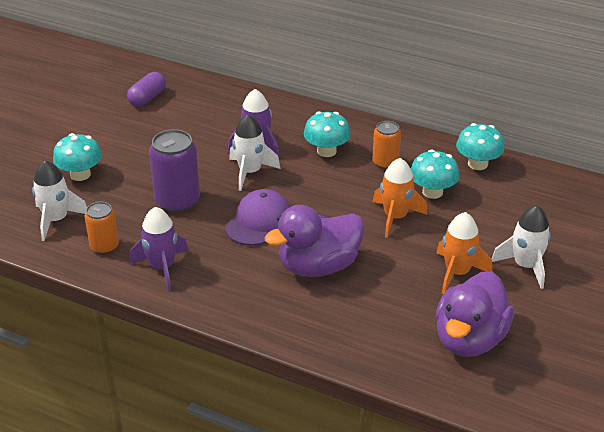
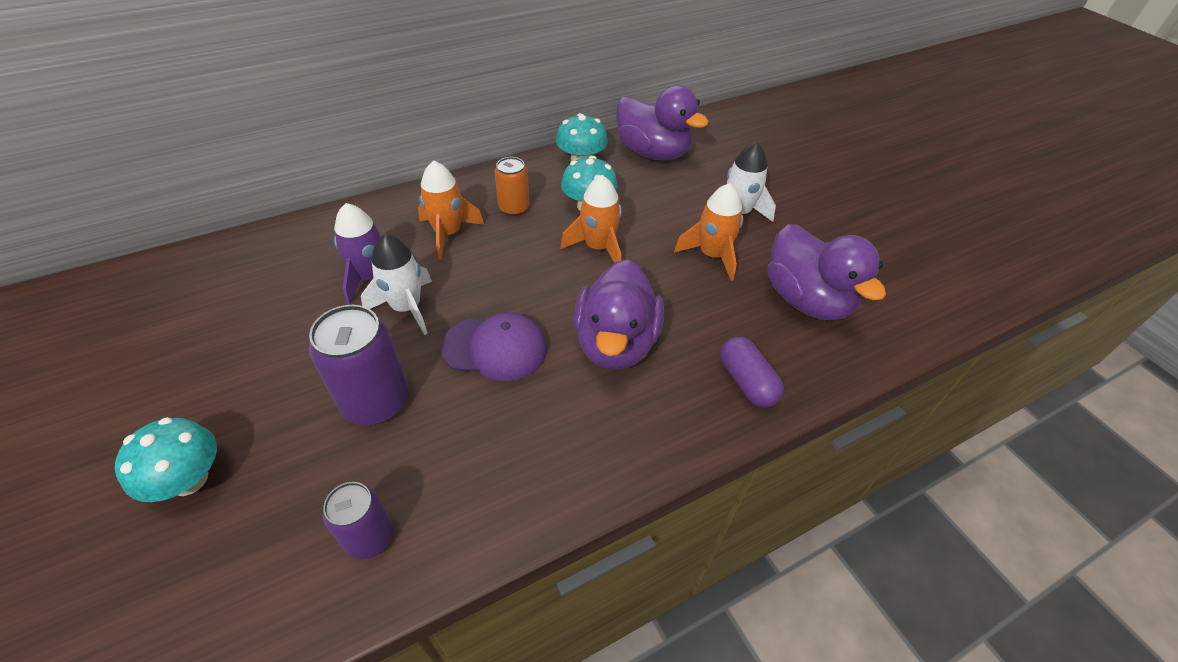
camera: 55 degrees left, 10 degrees up
(56, 220) = (244, 571): white rocket -> none
(104, 246) = (369, 537): orange can -> purple can
(147, 98) = (149, 317): purple capsule -> purple capsule (746, 381)
(162, 267) = (479, 491): purple rocket -> none
(259, 221) = (495, 348): purple cap -> purple cap turned 120 degrees clockwise
(326, 151) = (448, 234): turquoise mushroom -> orange rocket
(539, 191) = (653, 153): none -> purple duck

